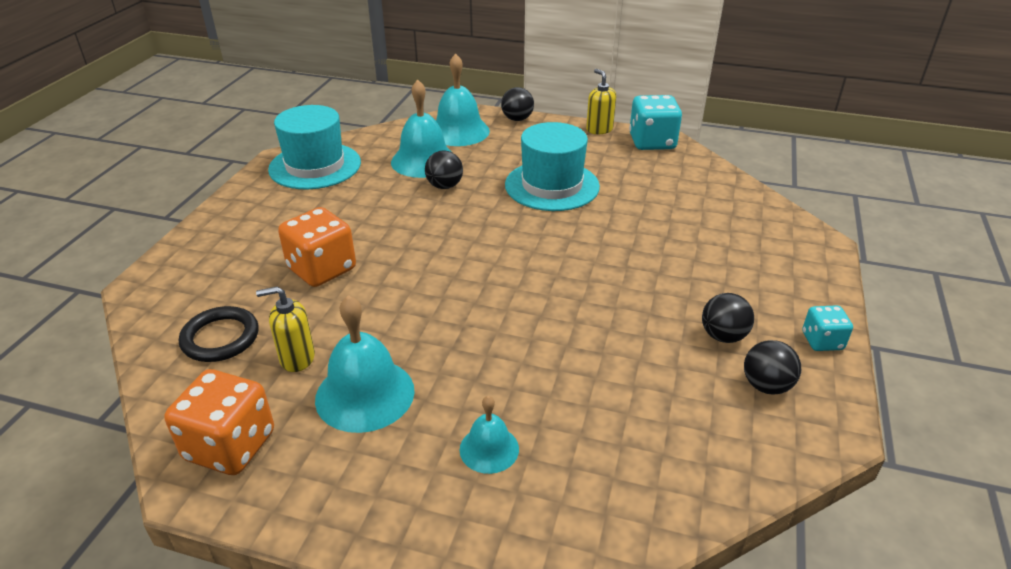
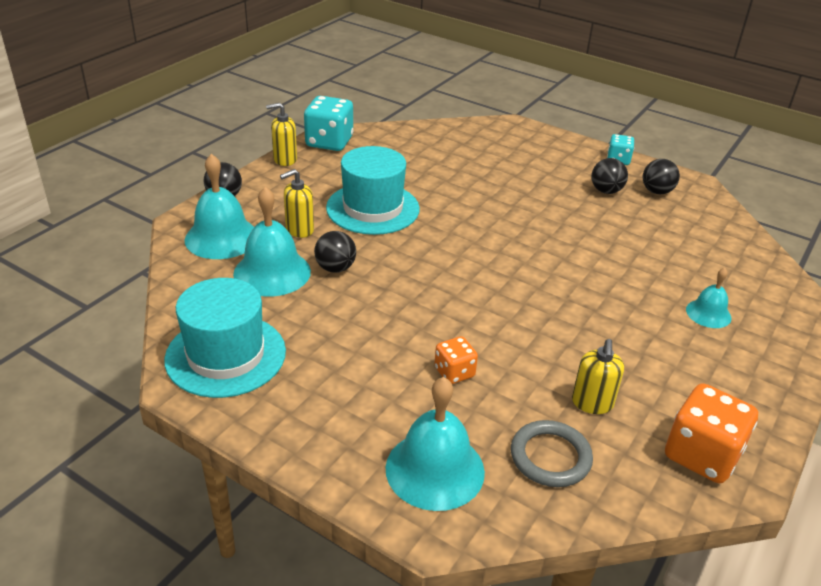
camera: 75 degrees left, 0 degrees up
(220, 338) = (550, 457): black ring -> grey ring
(322, 269) = (454, 372): orange dice -> orange dice, size x0.56
(365, 394) = (645, 366): turquoise bell -> turquoise bell (435, 469)
(491, 159) = (299, 230): none -> yellow soap dispenser

